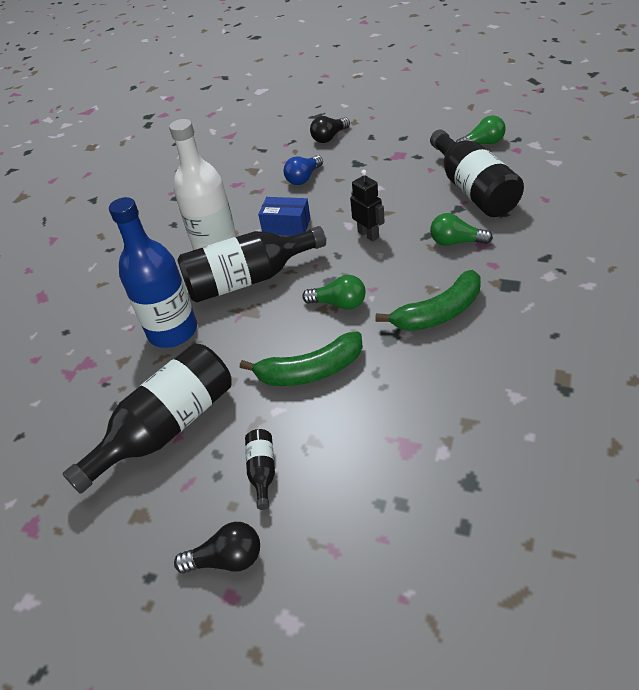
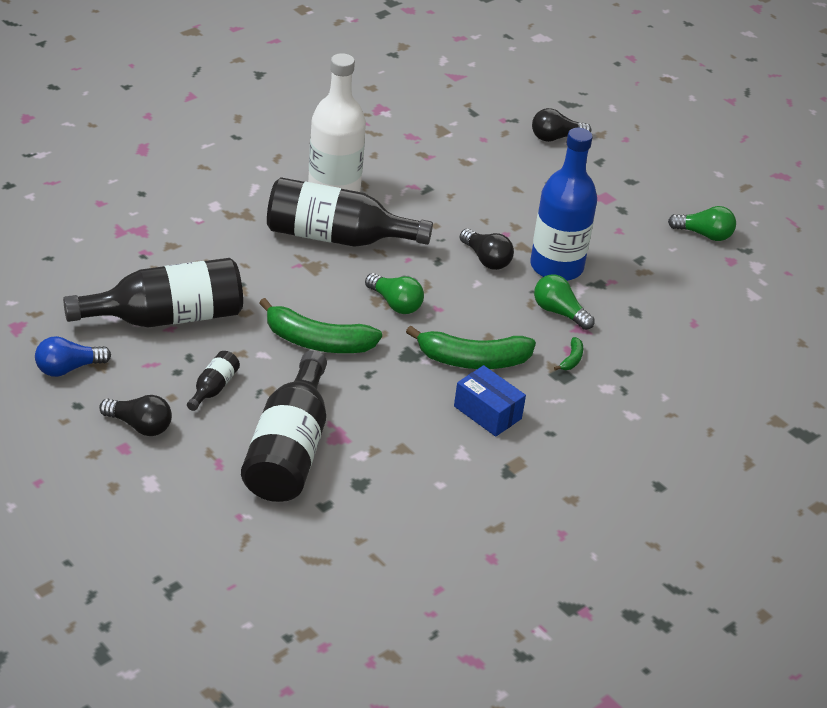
camera: 20 degrees right, 5 degrees down
(173, 331) = (232, 245): blue bottle -> blue bottle (556, 267)
(286, 226) = (418, 207): blue box -> blue box (487, 412)
(304, 178) = (484, 168): blue light bulb -> blue light bulb (68, 368)
(368, 235) = (486, 259): black robot -> black light bulb
(473, 190) = (635, 274): black bottle -> black bottle (289, 450)
(502, 270) = (571, 359): none -> green banana

